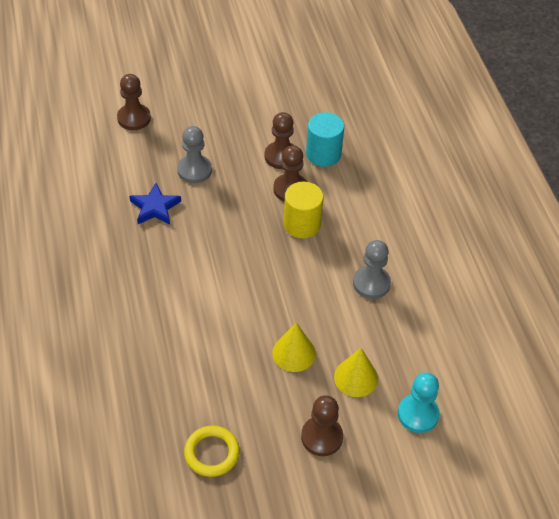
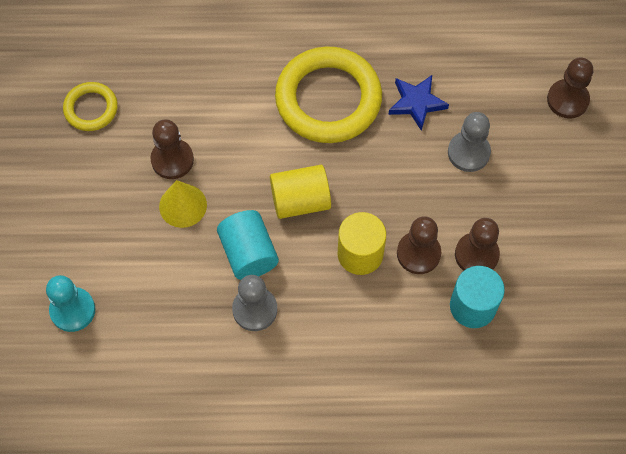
camera: 105 degrees right, 15 degrees up
(163, 267) = (328, 99): none -> yellow ring
(266, 270) = (300, 201): none -> yellow cylinder
(322, 437) = (76, 209): brown pawn -> brown pawn (172, 160)
(324, 296) = (248, 253): none -> turquoise cylinder
(356, 377) = (135, 260): yellow cone -> none

